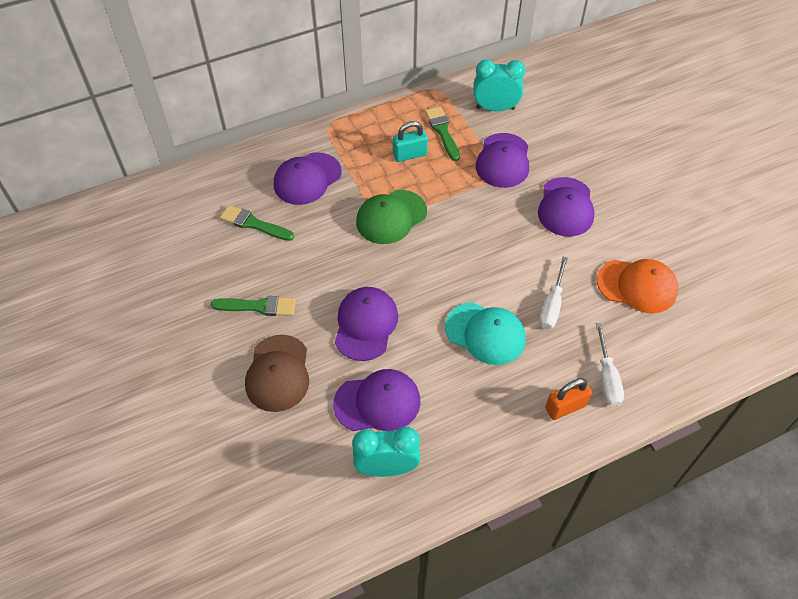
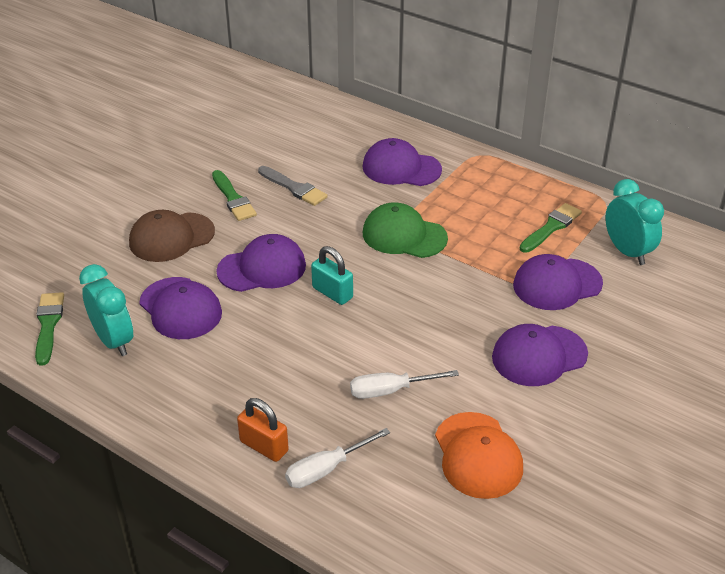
camera: 60 degrees right, 15 degrees down
(253, 224) = (320, 160): green brush -> green brush (48, 325)
(277, 258) = (294, 188): none -> grey brush
(410, 155) = (496, 217): turquoise padlock -> turquoise padlock (332, 293)
(485, 333) = (313, 352): turquoise cap -> none

